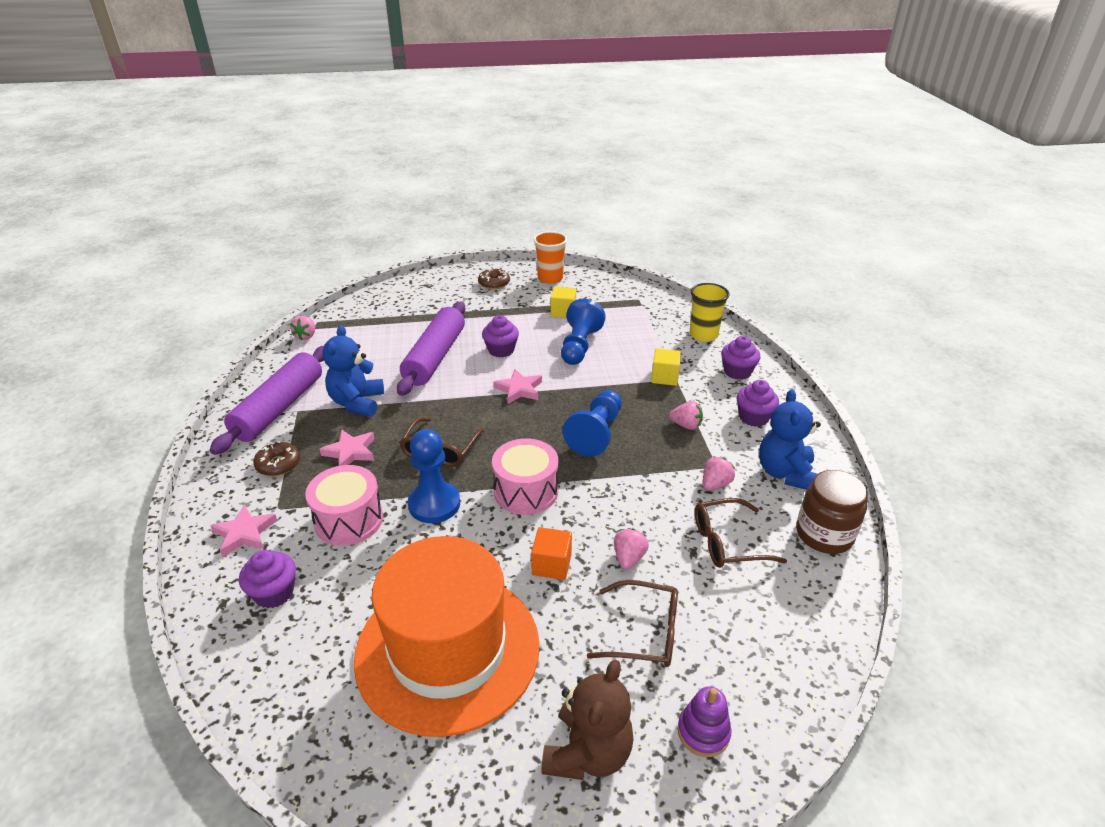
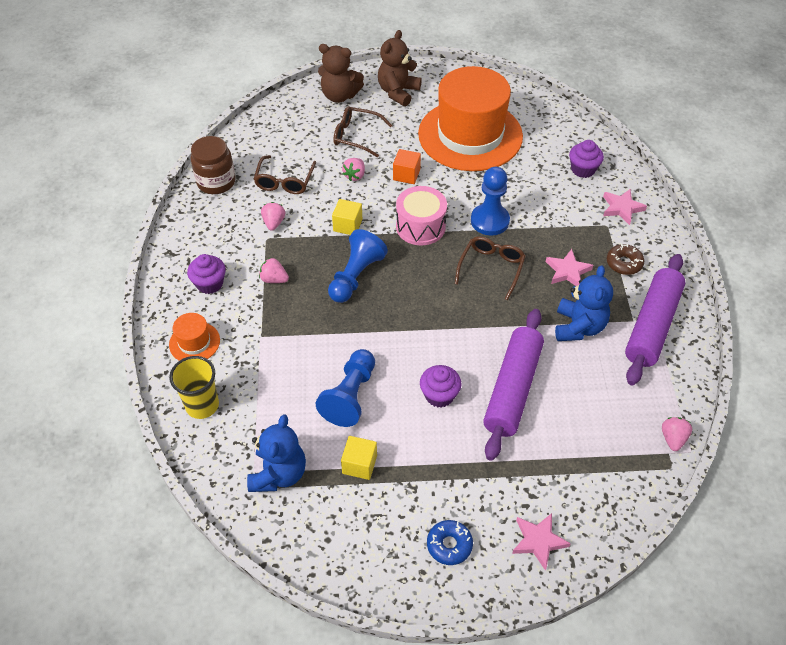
camera: 175 degrees left, 15 degrees up
(349, 520) = (550, 213): pink drum -> none
(494, 283) = (449, 545): brown donut -> blue donut
(519, 389) = (421, 333): pink star -> pink star (538, 541)
(550, 278) = (366, 553): orange cup -> none
(664, 377) = (271, 340): yellow cube -> yellow cube (347, 225)
(703, 732) = (339, 95): purple stacking toy -> brown teddy bear
(715, 484) = (274, 223): pink strawberry -> pink strawberry turned 135 degrees clockwise
(727, 542) = (284, 181): brown glasses -> brown glasses turned 105 degrees clockwise
(737, 372) = (194, 342): purple cupcake -> orange hat
(785, 473) = (215, 228): blue teddy bear -> blue teddy bear (278, 474)

